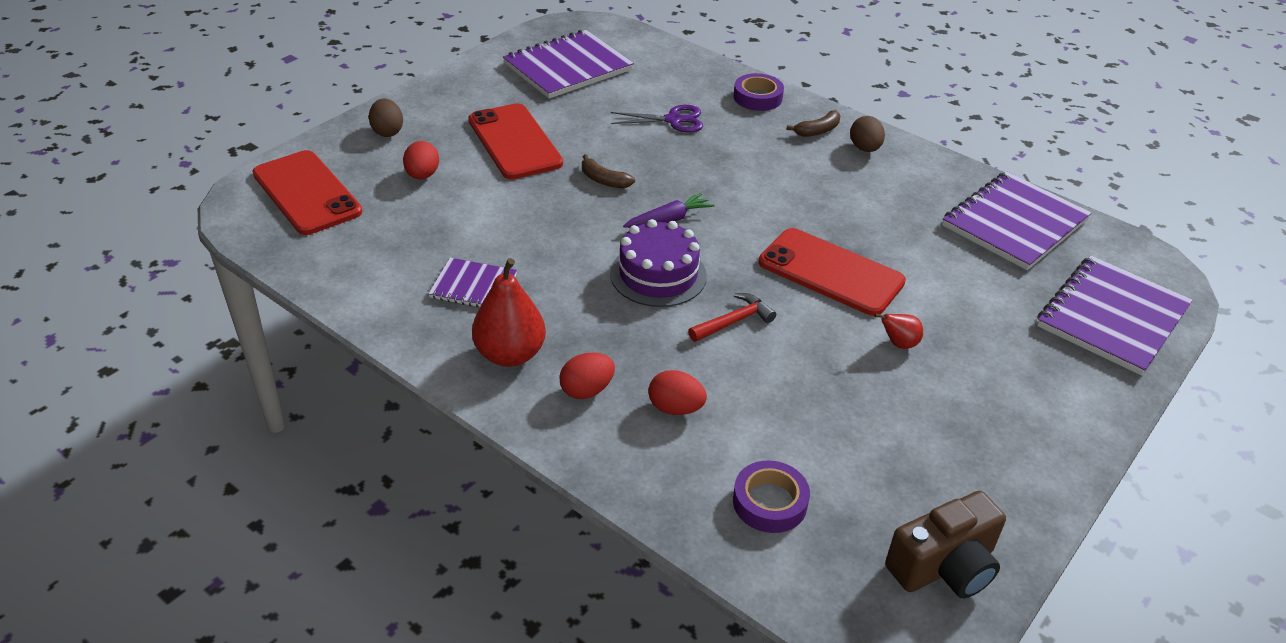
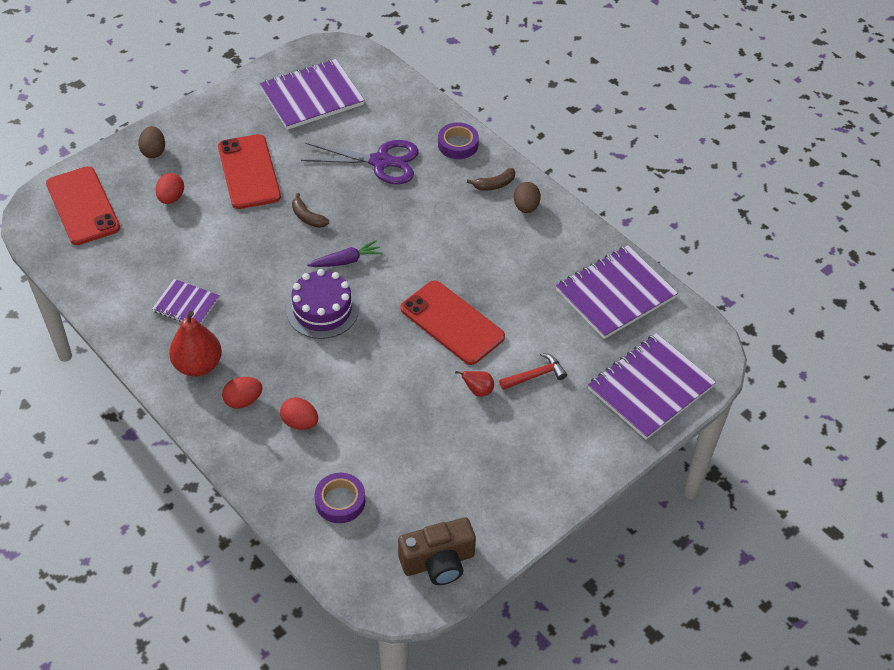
camera: 10 degrees right, 10 degrees up
(673, 120) = (381, 162): purple scissors -> purple scissors, size x1.54
(734, 321) = (364, 357): red hammer -> red hammer (535, 375)

